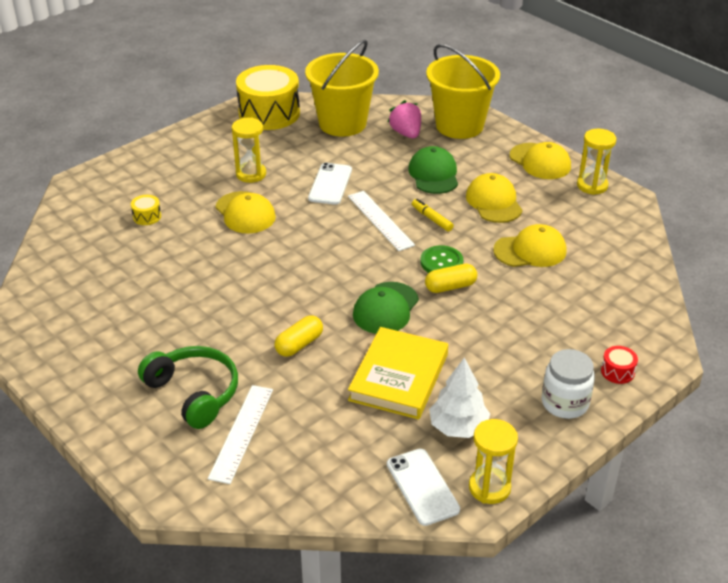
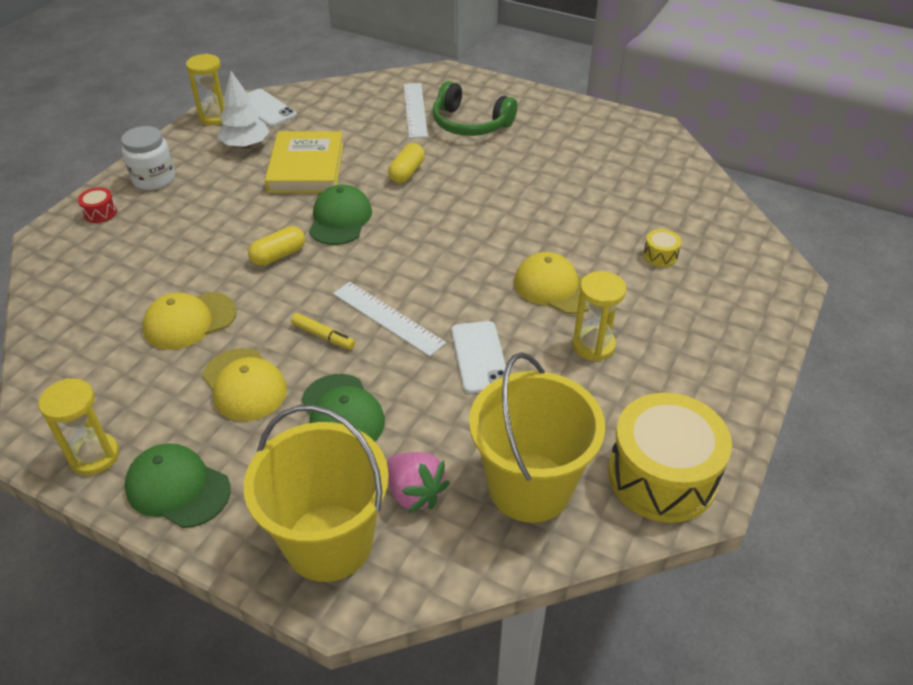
camera: 160 degrees right, 5 degrees up
(441, 262) = (295, 281): green button -> none
(540, 161) = (178, 488): yellow cap -> green cap

